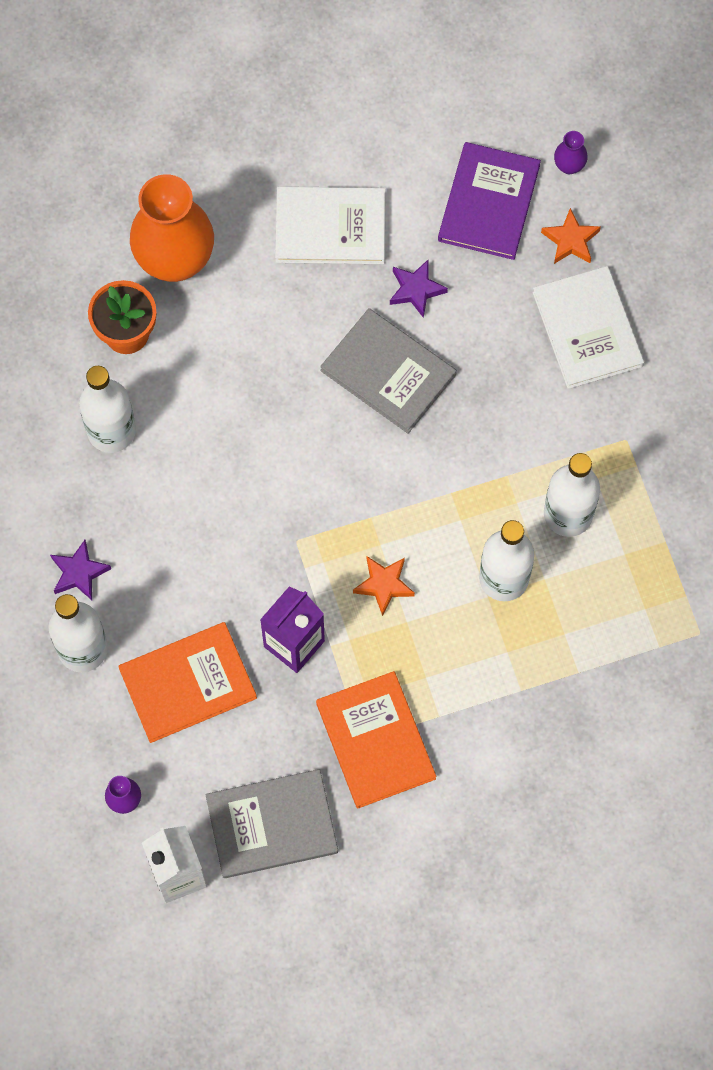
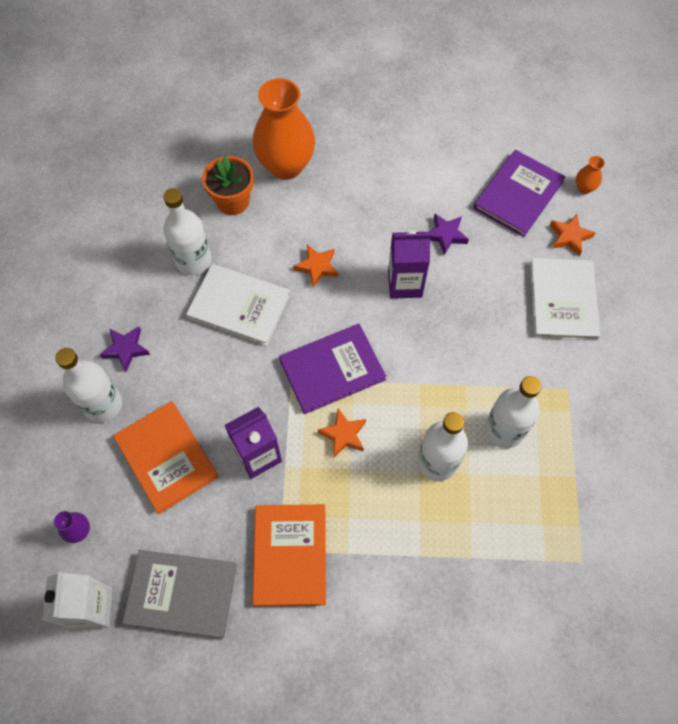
camera: 20 degrees right, 5 degrees down
(187, 683) = (166, 457): orange book -> orange book turned 60 degrees clockwise
(271, 387) = (317, 267): none -> orange star
(330, 227) = (400, 177): white book -> white book (239, 306)
(340, 511) = (332, 369): none -> purple book
(388, 372) = (405, 284): grey book -> purple carton
(569, 166) = (584, 188): purple vase -> orange vase

